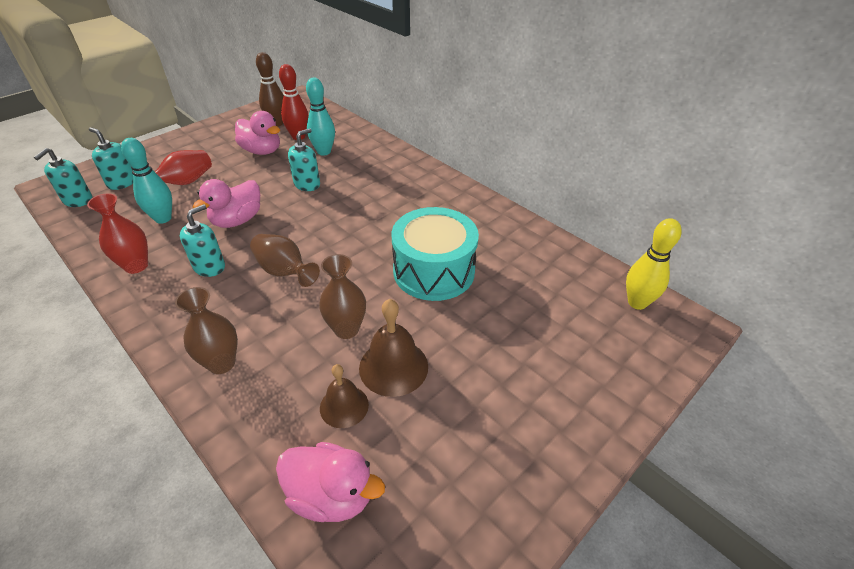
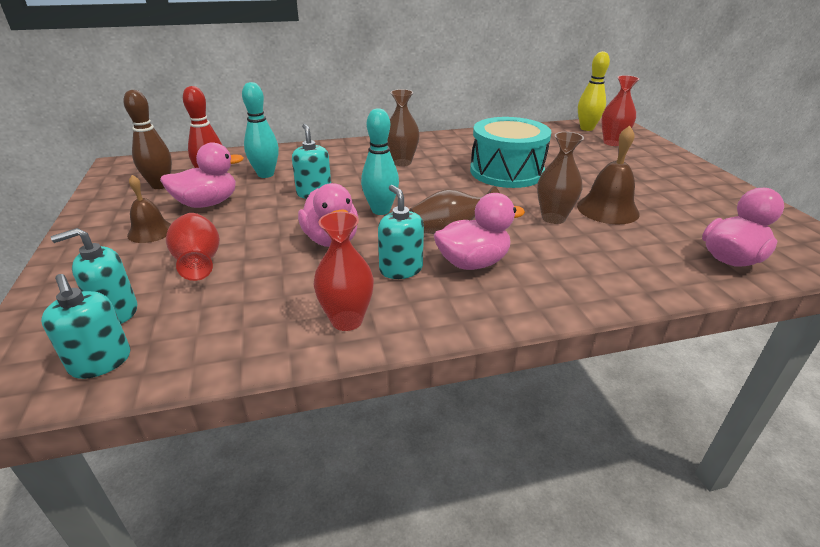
camera: 60 degrees left, 10 degrees down
(163, 218) = (263, 288): turquoise bowling pin -> turquoise bowling pin (381, 210)
(221, 363) = (563, 284): brown vase -> brown vase (402, 162)
(235, 300) = (473, 263): none -> pink duck
(344, 406) = (642, 236): brown bell -> brown bell (150, 231)
(608, 336) = (612, 143): none -> red vase

